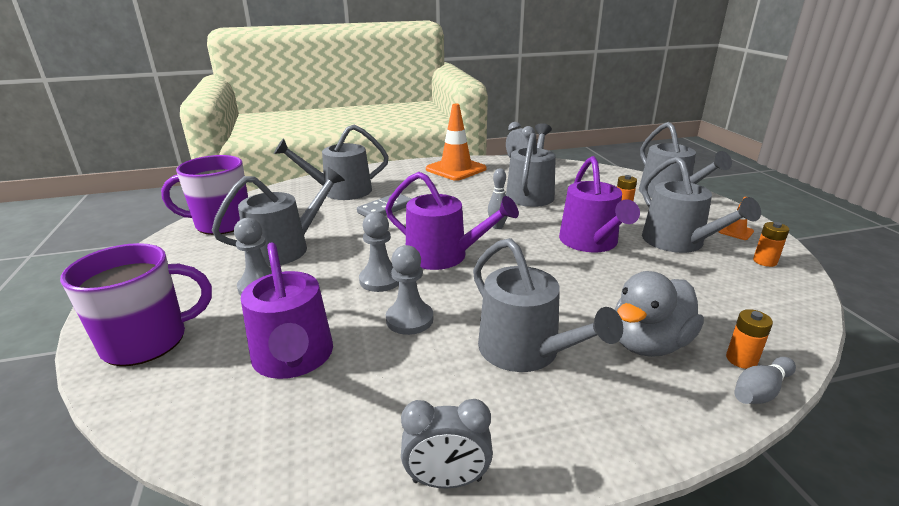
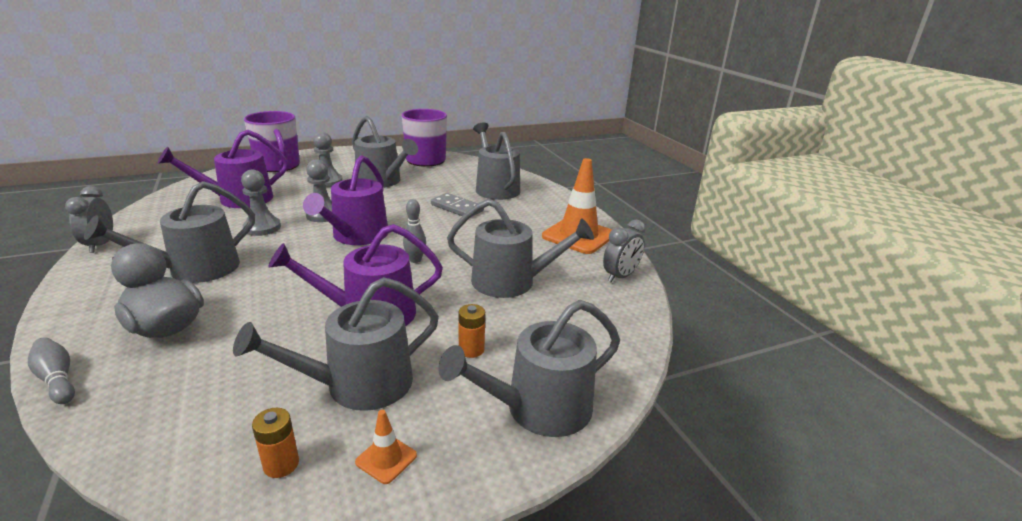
camera: 80 degrees right, 0 degrees up
(741, 359) = (104, 378): orange battery -> none

